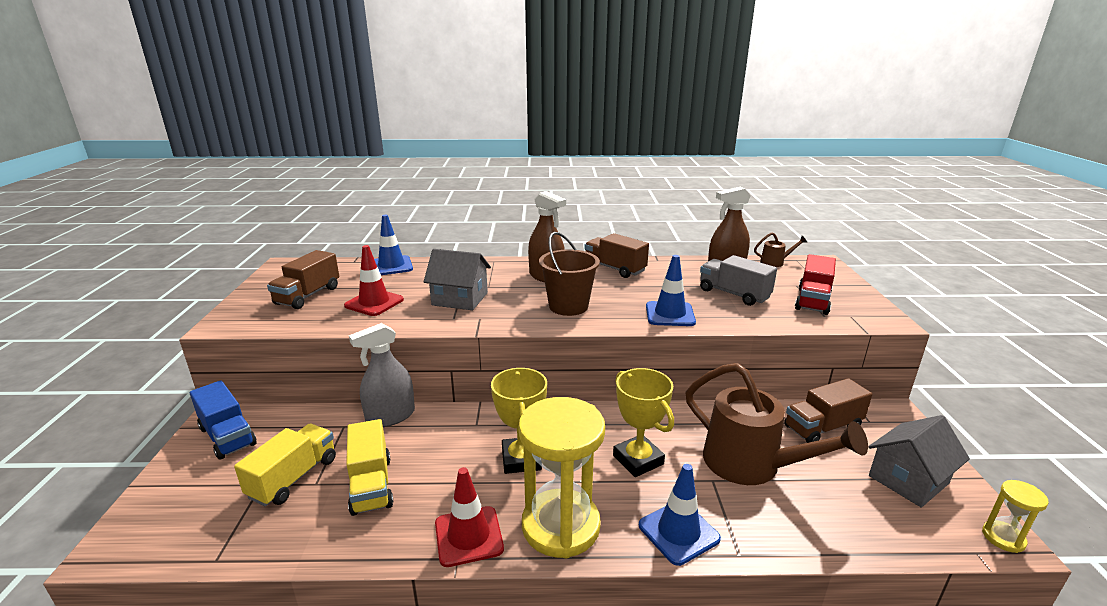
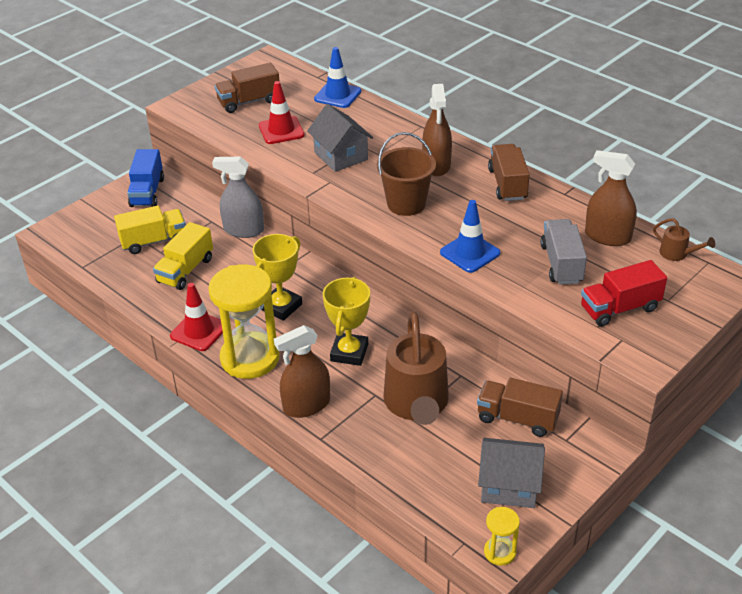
camera: 45 degrees right, 15 degrees up
(678, 532) = (306, 405): blue traffic cone -> brown spray bottle

